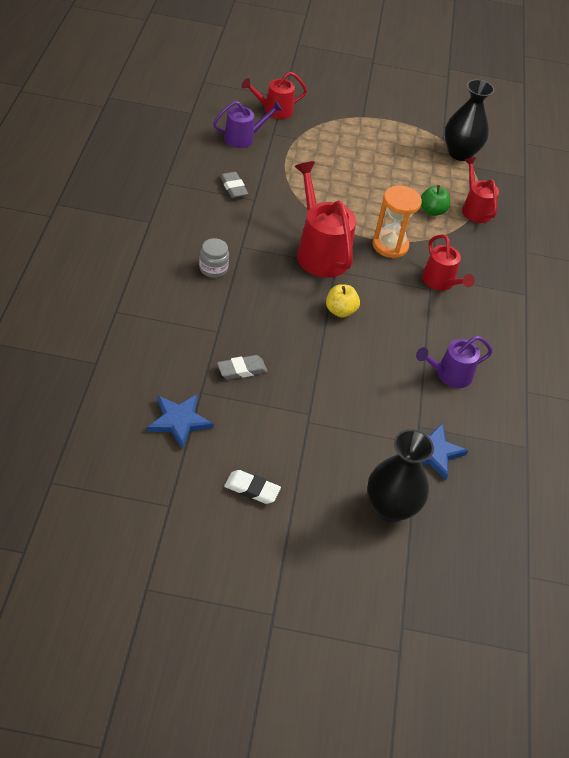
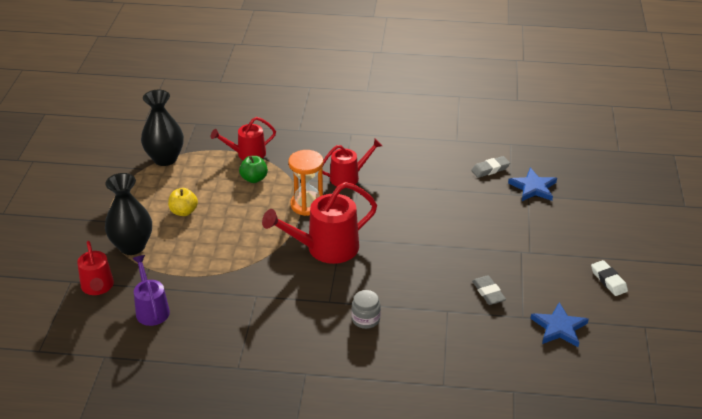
camera: 85 degrees left, 10 degrees down
(233, 187) = (239, 312): grey eraser -> grey eraser (490, 169)
(252, 489) = (608, 280): white eraser -> white eraser turned 45 degrees counterclockwise
(340, 311) = (399, 235): yellow apple -> yellow apple (184, 212)
(390, 508) = (592, 209): black vase -> black vase (132, 246)
(449, 375) = (453, 177): purple watering can -> none

